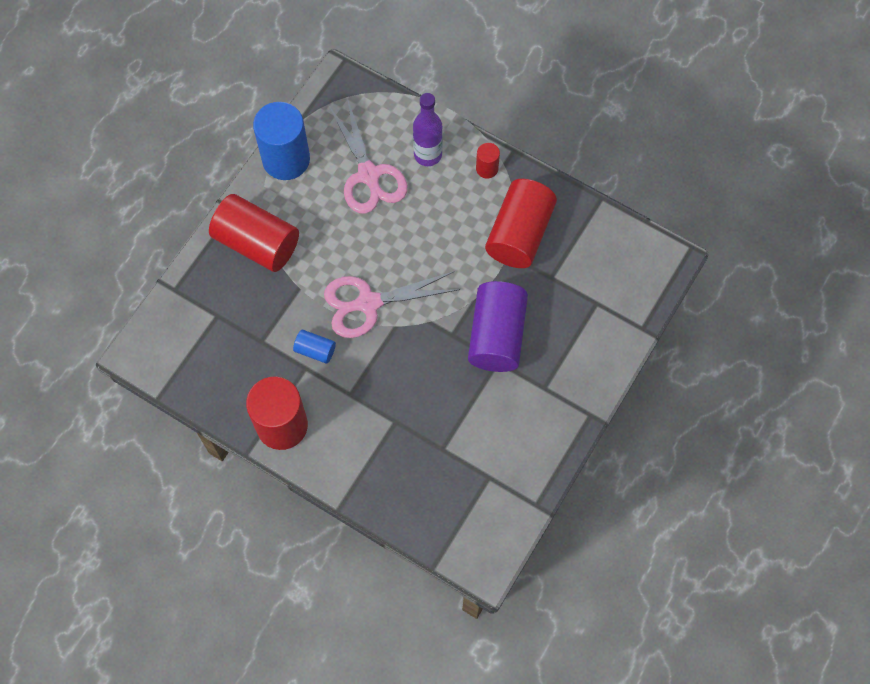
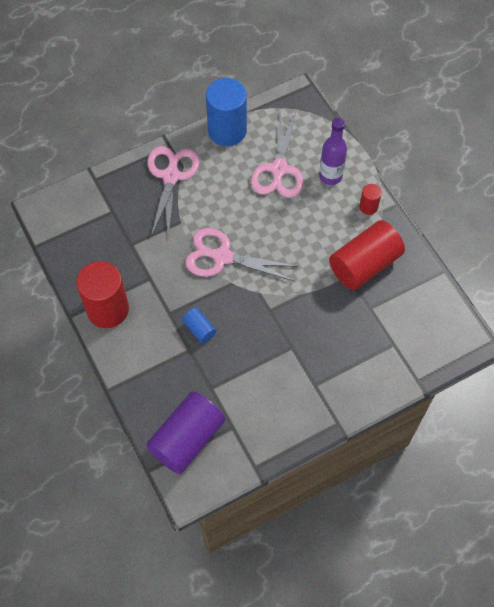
camera: 30 degrees right, 5 degrees down
(257, 243) = (171, 176): red cylinder -> pink scissors
(315, 350) = (164, 270): blue cylinder -> blue cylinder (199, 329)
(496, 335) = (302, 328): purple cylinder -> purple cylinder (187, 439)

